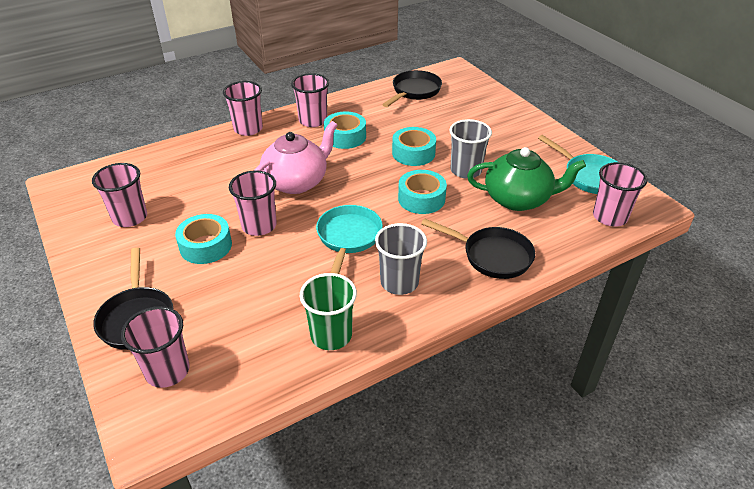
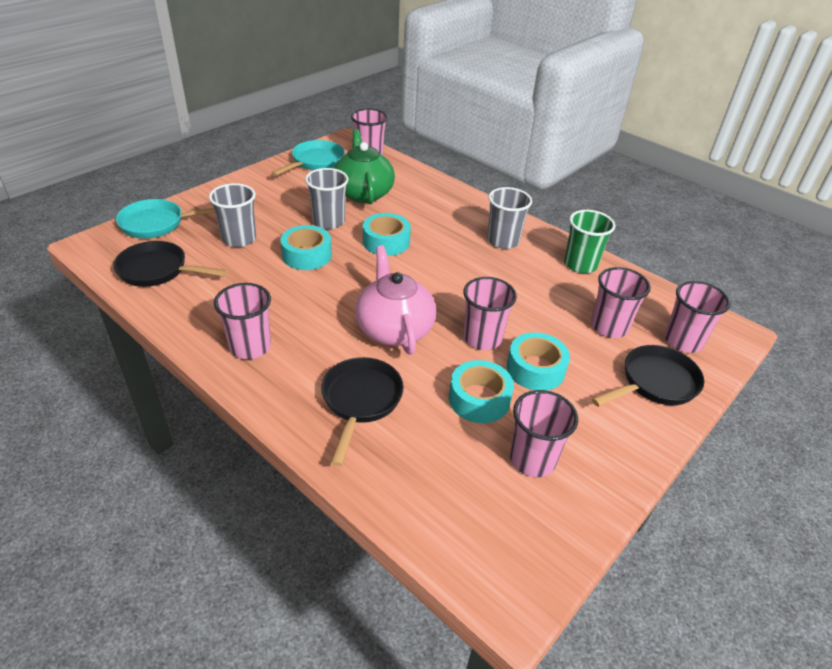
camera: 110 degrees left, 0 degrees up
(248, 129) = (286, 408): pink cup -> pink cup (609, 327)
(296, 182) = (394, 329): pink teapot -> pink teapot turned 45 degrees clockwise
(345, 137) = (285, 310): turquoise tape -> turquoise tape (479, 399)
(348, 238) = (466, 275): turquoise pan -> turquoise pan (157, 224)
(447, 124) = (239, 239): none -> grey cup
(492, 256) = (445, 202): black pan -> black pan (360, 401)

